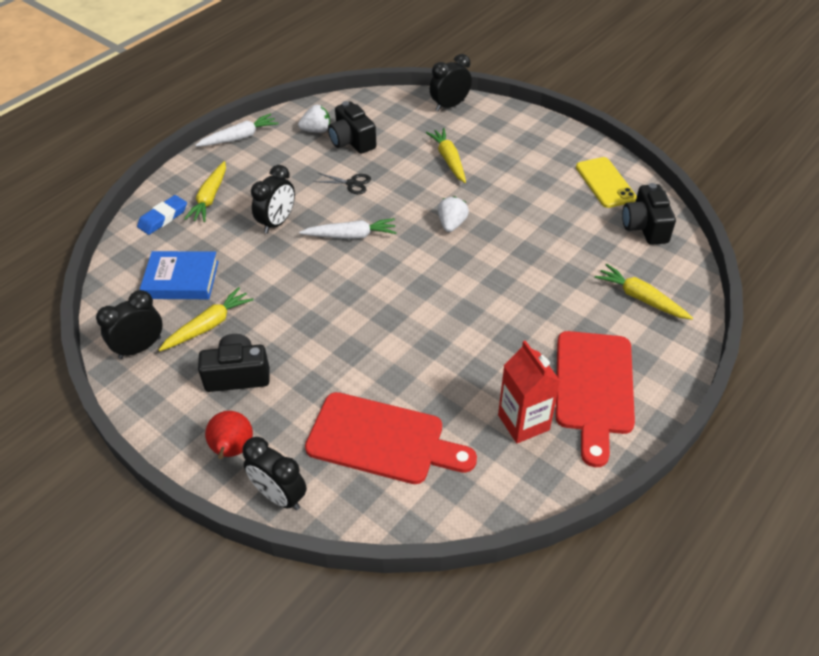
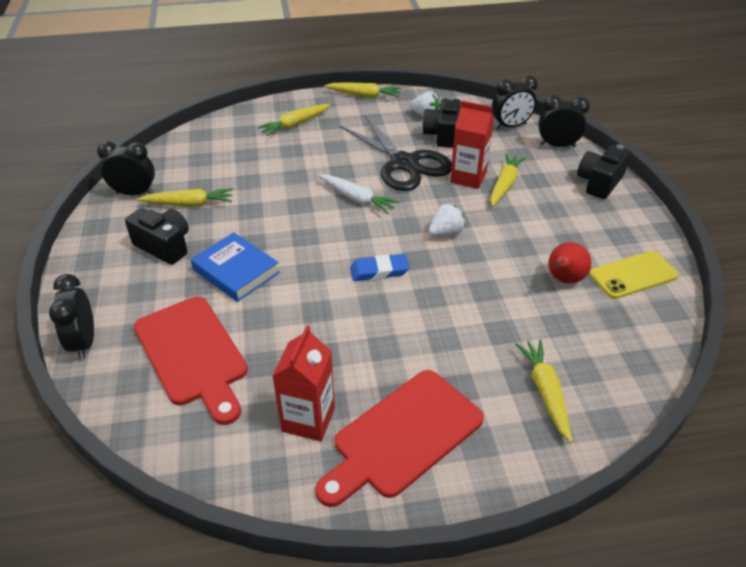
camera: 40 degrees right, 5 degrees down
(163, 218) = (250, 122): blue eraser -> blue eraser (379, 271)
(181, 279) = (211, 166): blue book -> blue book (236, 271)
(232, 450) = (98, 292): red pear -> red pear (563, 279)
(239, 137) = (364, 95): white carrot -> yellow carrot
(277, 222) = (317, 162): black clock -> black clock (510, 126)
(352, 184) = (404, 164): black scissors -> black scissors, size x2.49
(415, 169) = (468, 178): none -> red carton
(605, 183) = (633, 275): yellow phone -> yellow phone turned 45 degrees clockwise
(645, 227) = (628, 334): black camera -> black camera (599, 183)

